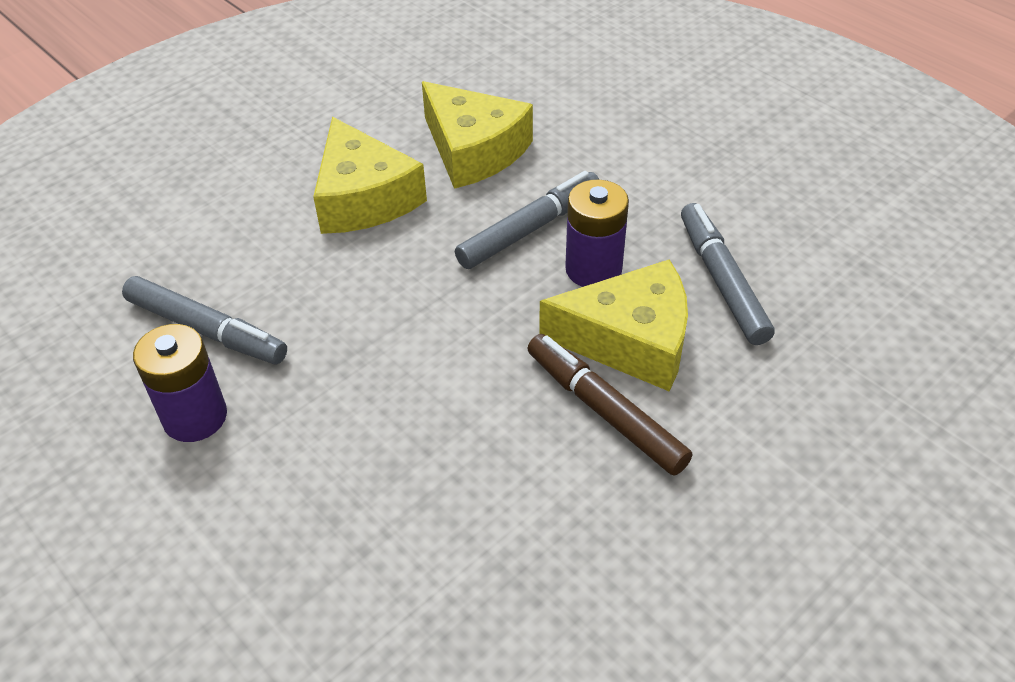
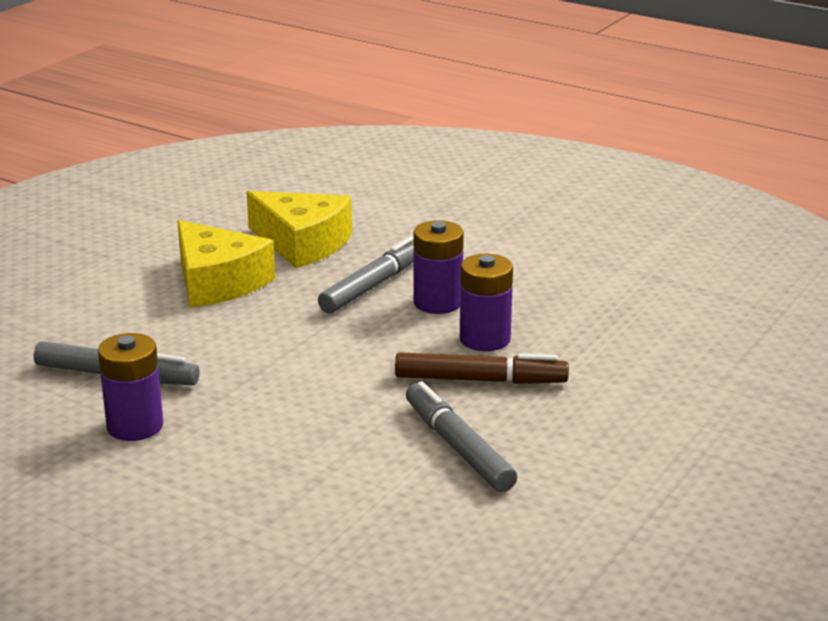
camera: 15 degrees left, 20 degrees down
(604, 411) = (480, 380): brown marker -> brown marker turned 150 degrees clockwise
(630, 340) = (485, 339): yellow cheese -> purple battery
(722, 281) = (546, 298): grey marker -> grey marker (458, 447)

